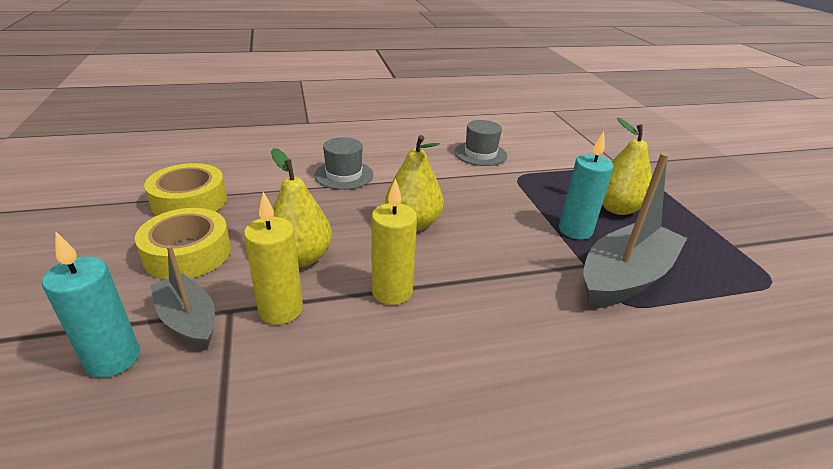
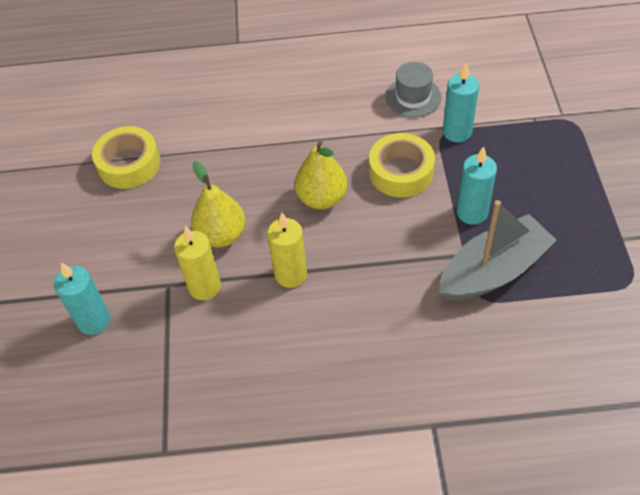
camera: 15 degrees right, 20 degrees up
(188, 253) = (133, 226): yellow tape -> yellow tape (401, 172)
(188, 320) = (139, 292): grey boat -> none
(344, 175) = (267, 130): grey hat -> none
(531, 175) = (457, 132): none -> turquoise candle
(617, 208) = (527, 184): yellow pear -> none

